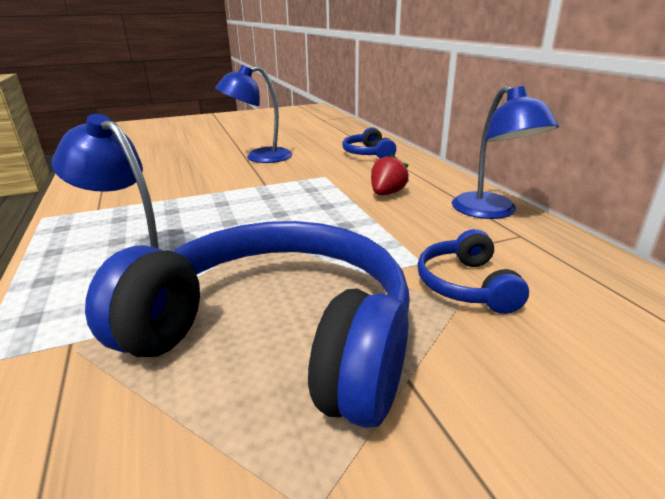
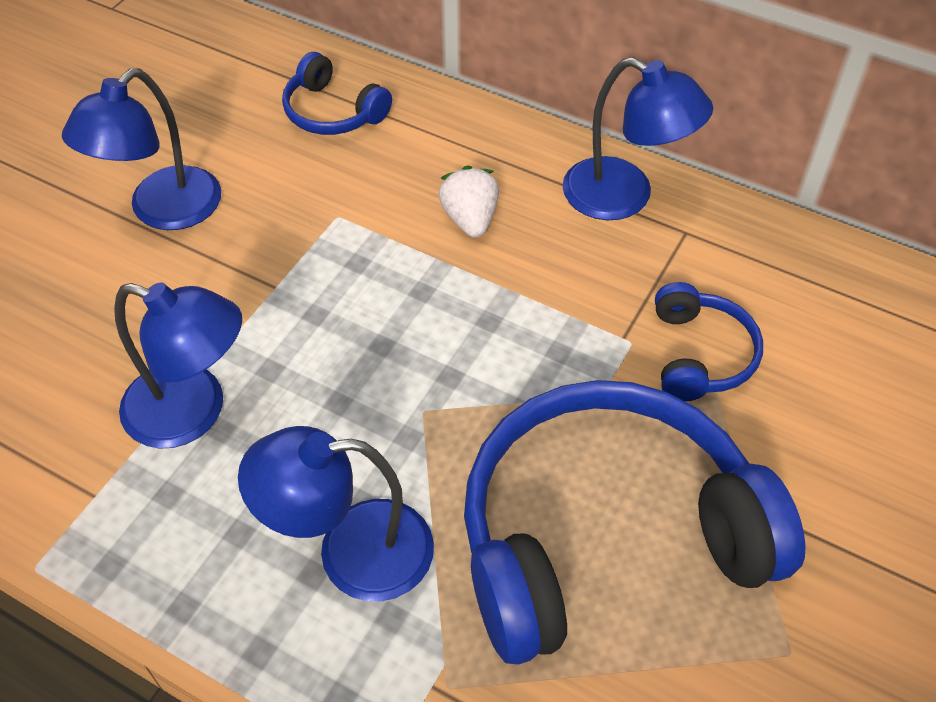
camera: 40 degrees left, 25 degrees up
(172, 203) = (193, 412): none -> blue lamp
(387, 194) = (470, 219): red strawberry -> white strawberry
(465, 285) = (700, 355): blue headphones -> blue headphones turned 135 degrees counterclockwise

